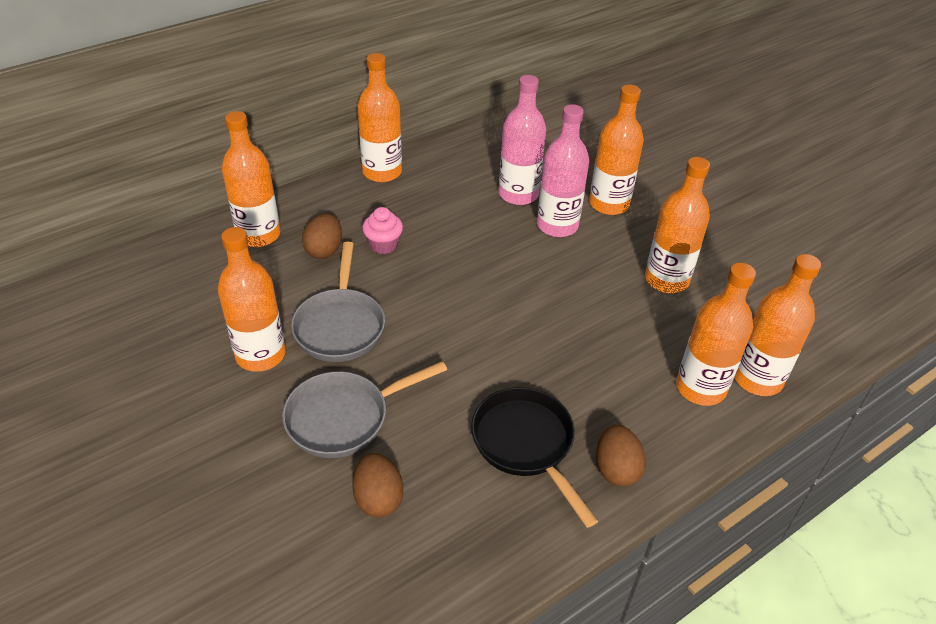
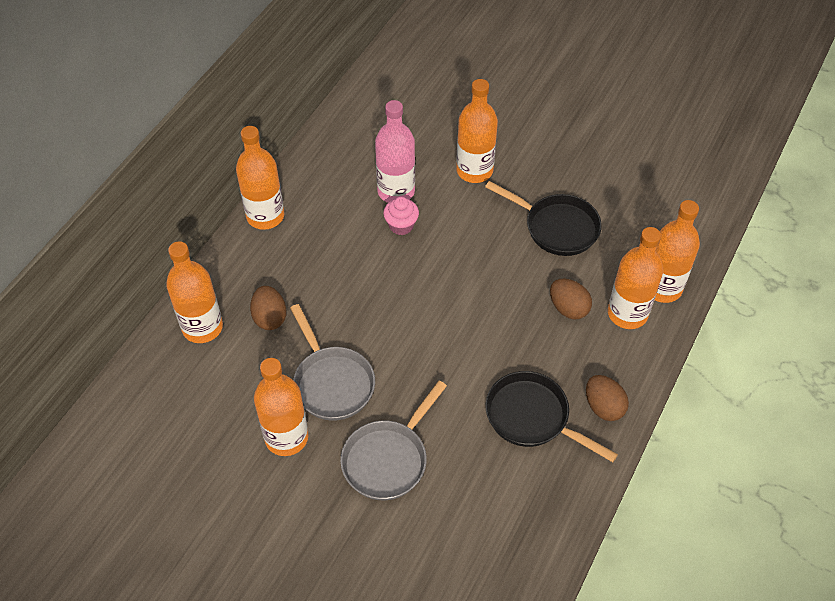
camera: 25 degrees left, 10 degrees up
(378, 498) = (455, 509): brown egg -> brown egg (568, 308)
(383, 245) = (316, 291): pink cupcake -> pink cupcake (401, 225)
(557, 225) = (445, 210): pink bottle -> none
(666, 280) = (556, 227): orange bottle -> black pan

